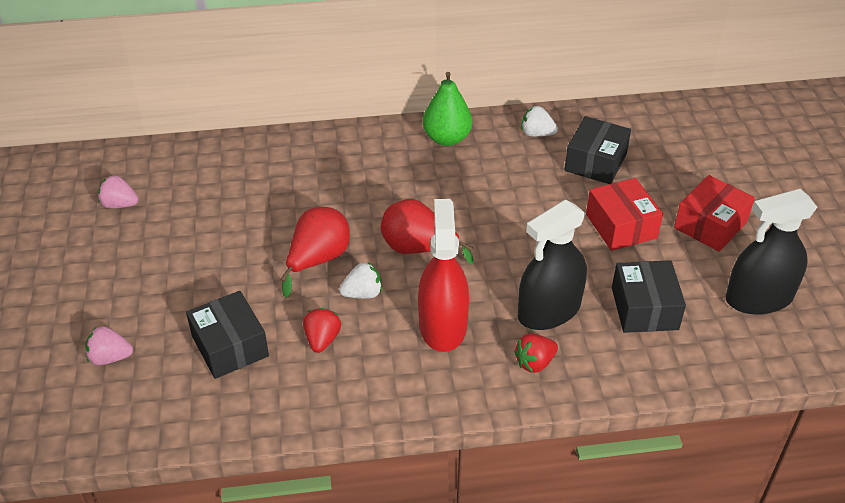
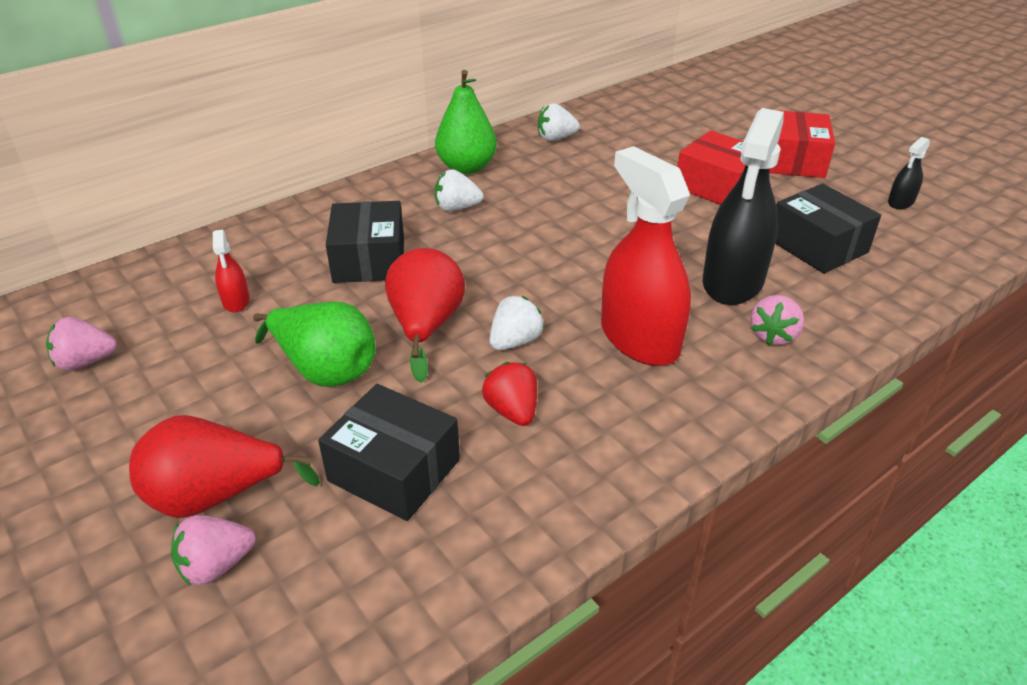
camera: 30 degrees left, 5 degrees down
(223, 194) = (236, 301): none -> red spray bottle
(239, 265) = (325, 370): none -> green pear
(411, 173) = (457, 208): none -> white strawberry
(418, 249) = (535, 274): red pear -> red pear (216, 496)
(534, 363) = (773, 335): red strawberry -> pink strawberry
(595, 162) = (636, 144): black box -> black box (369, 260)
(759, 298) = (900, 202): black spray bottle -> black spray bottle, size x0.44

